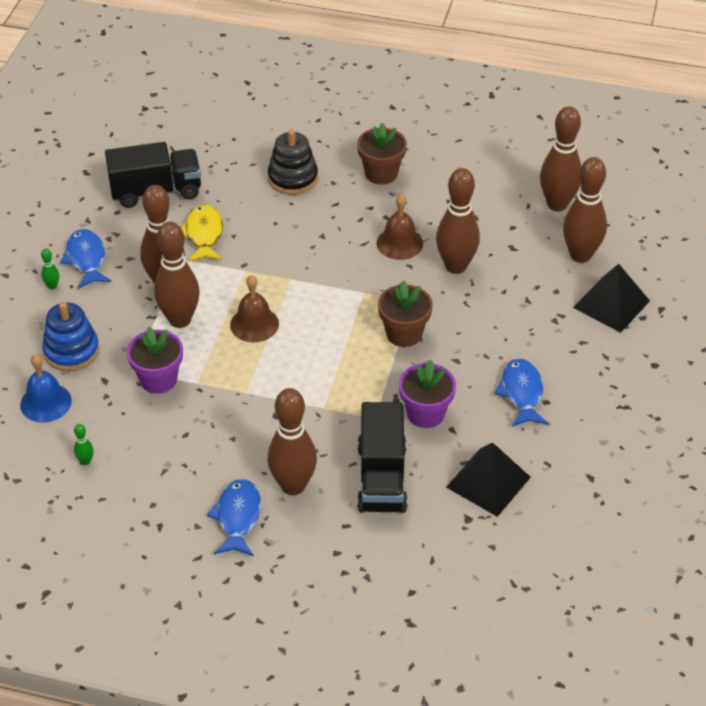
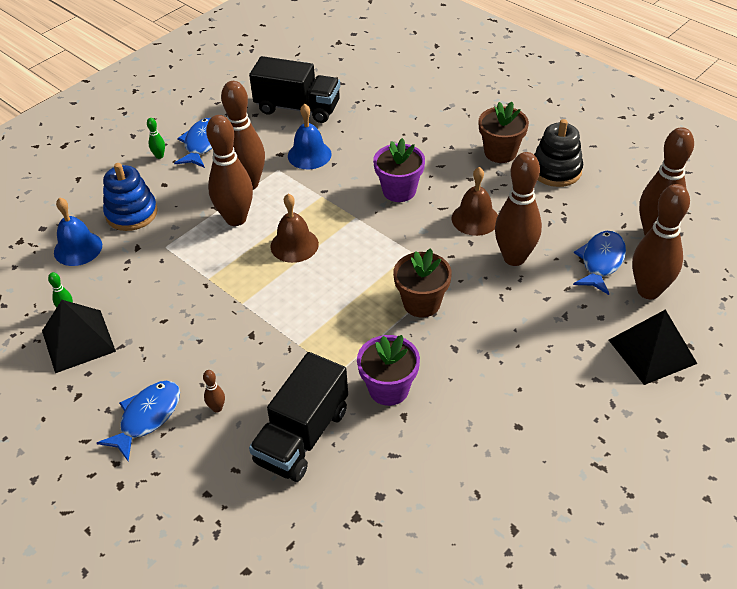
camera: 30 degrees right, 0 degrees up
(158, 379) = (179, 263): purple flower pot -> purple flower pot (399, 190)
(203, 234) = (309, 155): yellow fish -> blue bell
(293, 178) = (418, 132): black stacking toy -> black stacking toy (556, 170)
(293, 486) = (217, 408): brown bowling pin -> brown bowling pin, size x0.40
(488, 482) = (402, 486): black pyramid -> black pyramid (78, 341)
(521, 393) = (498, 407): blue fish -> blue fish (601, 262)

